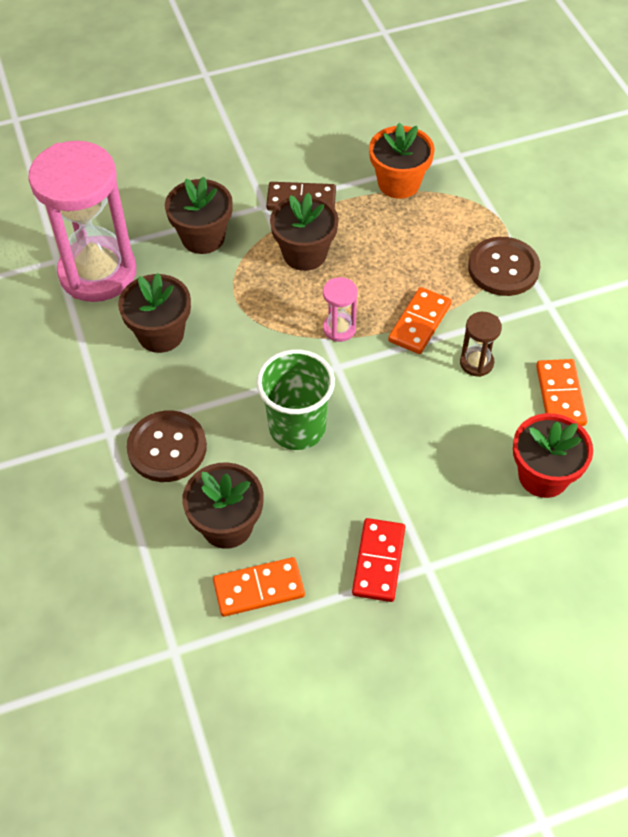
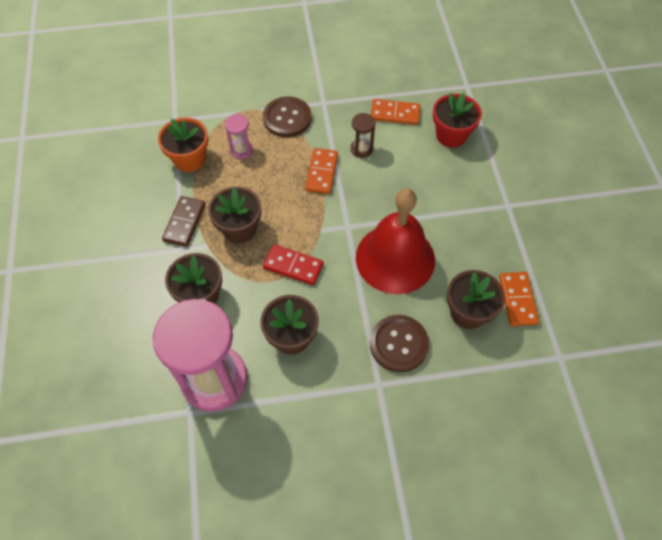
camera: 80 degrees left, 5 degrees up
(297, 428) = (395, 258): green cup -> red bell
(339, 329) = (315, 219): pink hourglass -> pink hourglass (241, 150)
(379, 561) = (502, 229): red domino -> red domino (293, 266)
(419, 323) = (321, 172): orange domino -> orange domino turned 60 degrees clockwise

